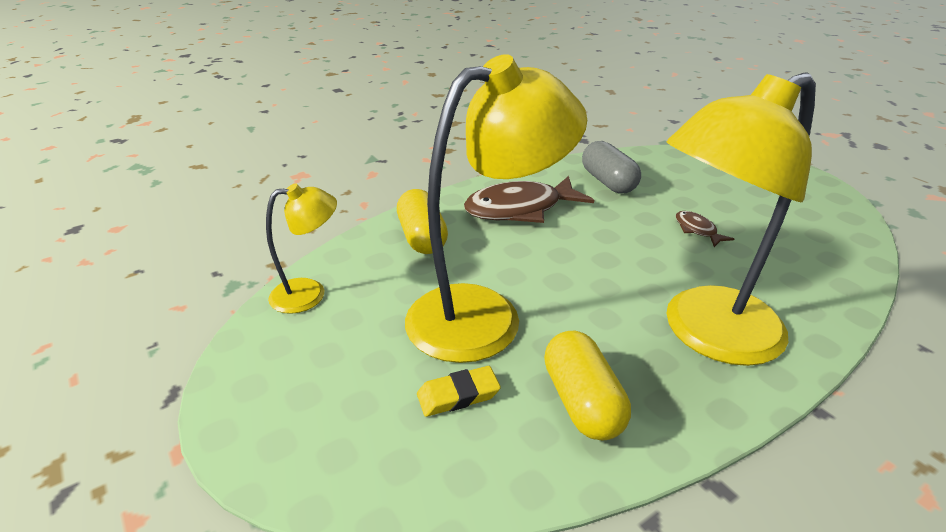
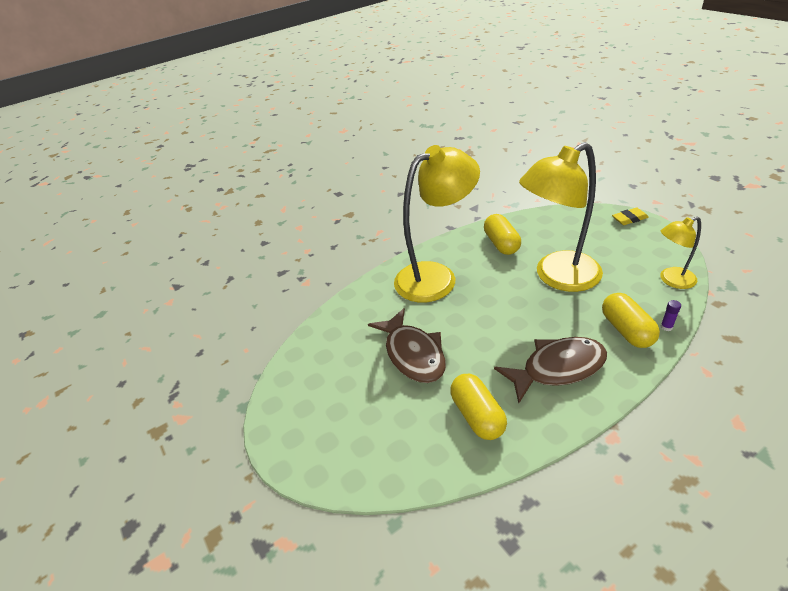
camera: 175 degrees left, 5 degrees up
(371, 237) = (666, 327): none -> purple glue stick
(458, 395) = (557, 241): yellow eraser -> yellow eraser (629, 219)
(608, 182) = (477, 416): grey capsule -> yellow capsule
(697, 230) = (413, 354): brown fish -> brown fish, size x2.17

